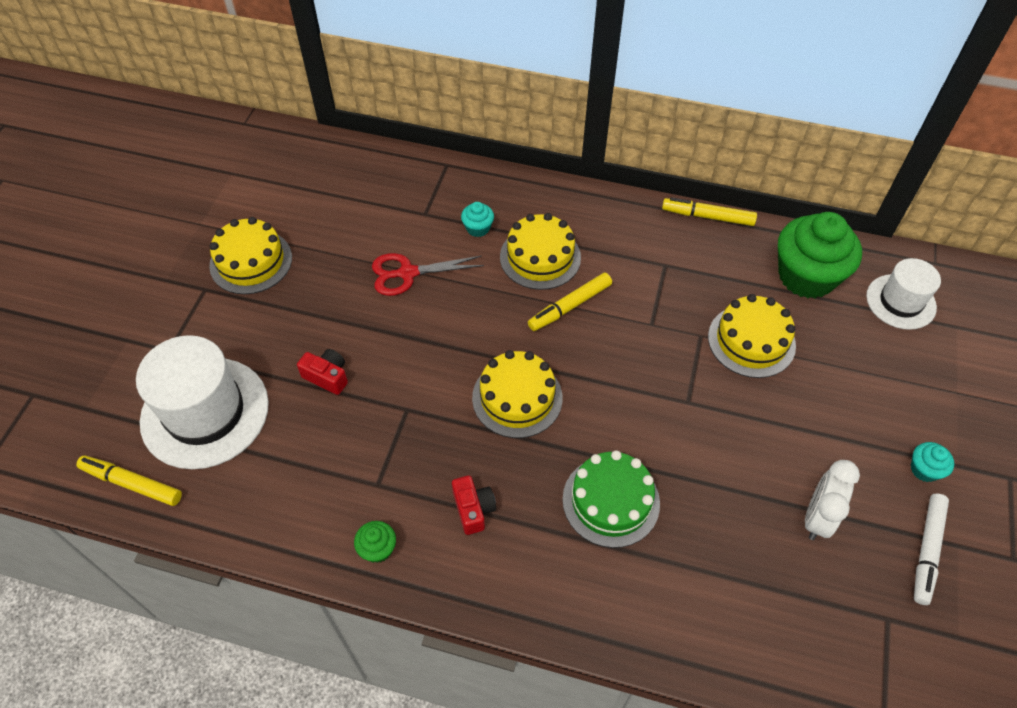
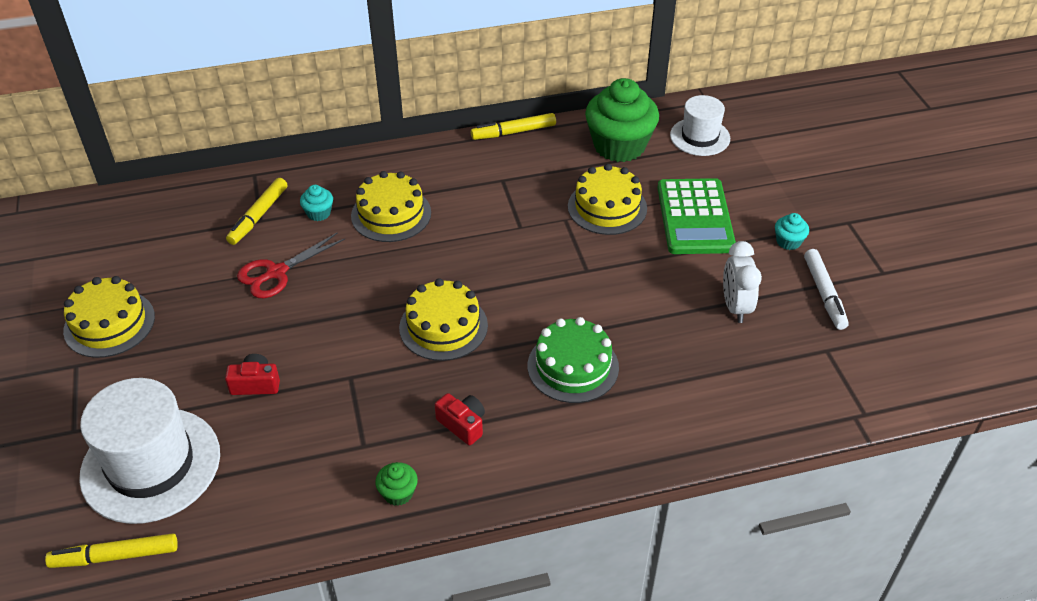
camera: 30 degrees left, 10 degrees down
(570, 306) = (442, 241): yellow marker -> yellow marker (258, 216)
(837, 393) = (695, 217): none -> green calculator

